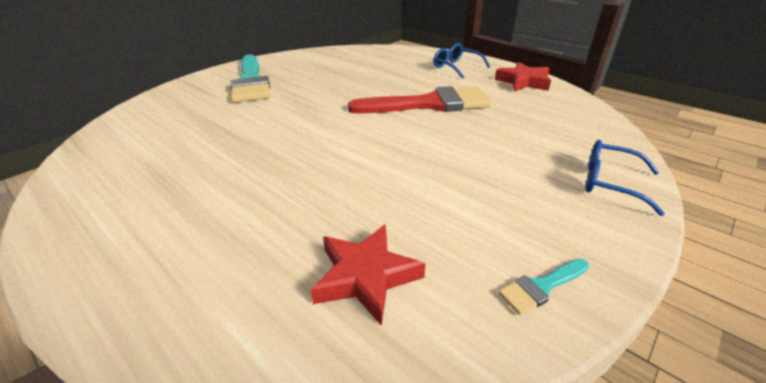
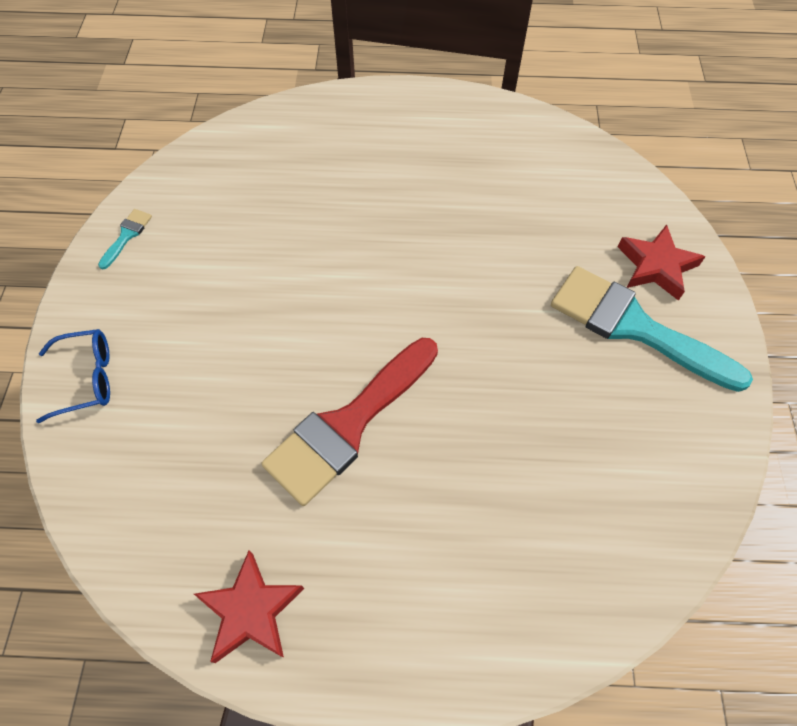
camera: 140 degrees right, 25 degrees up
(366, 276) = (236, 183): red star -> red star (656, 266)
(456, 67) = (401, 605): blue glasses -> none

